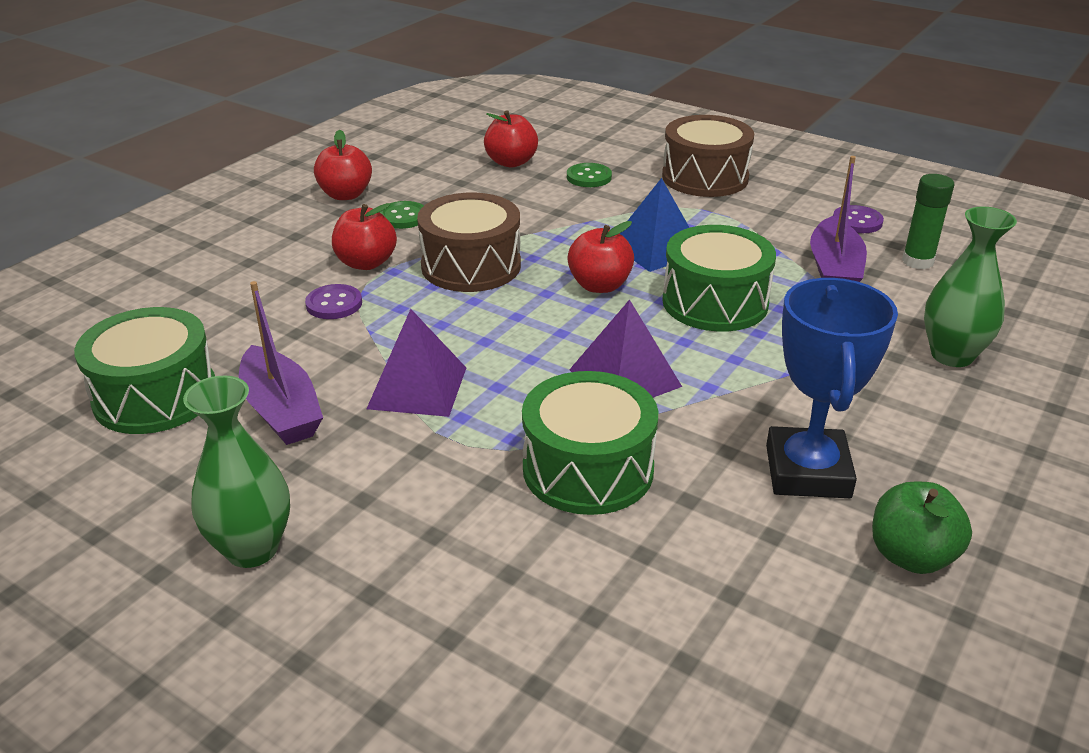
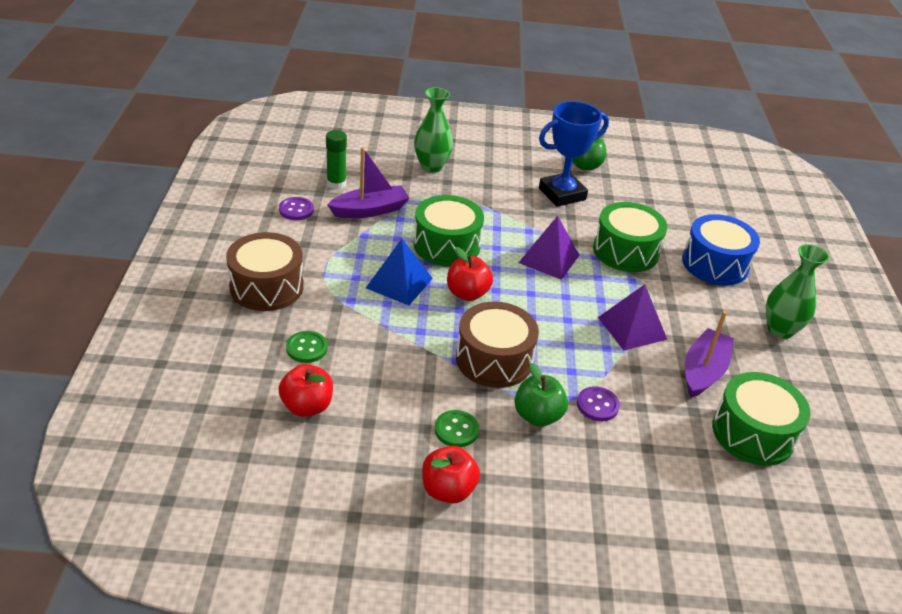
camera: 125 degrees left, 5 degrees up
(366, 263) = (537, 416): red apple -> green apple
(469, 572) = (715, 264): none -> blue drum

